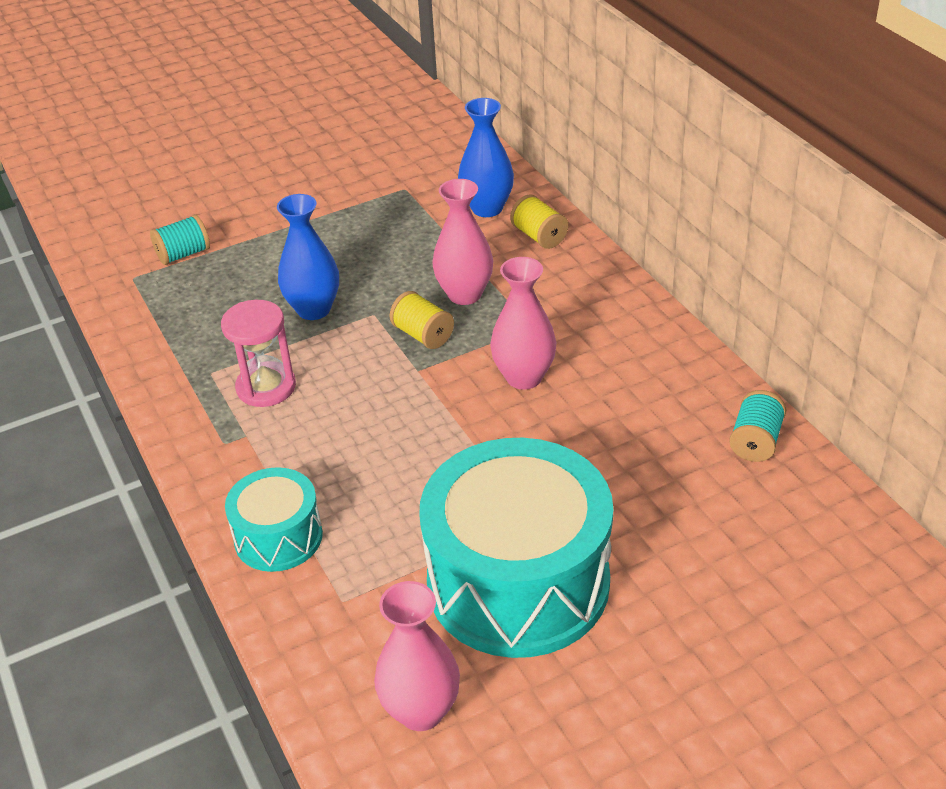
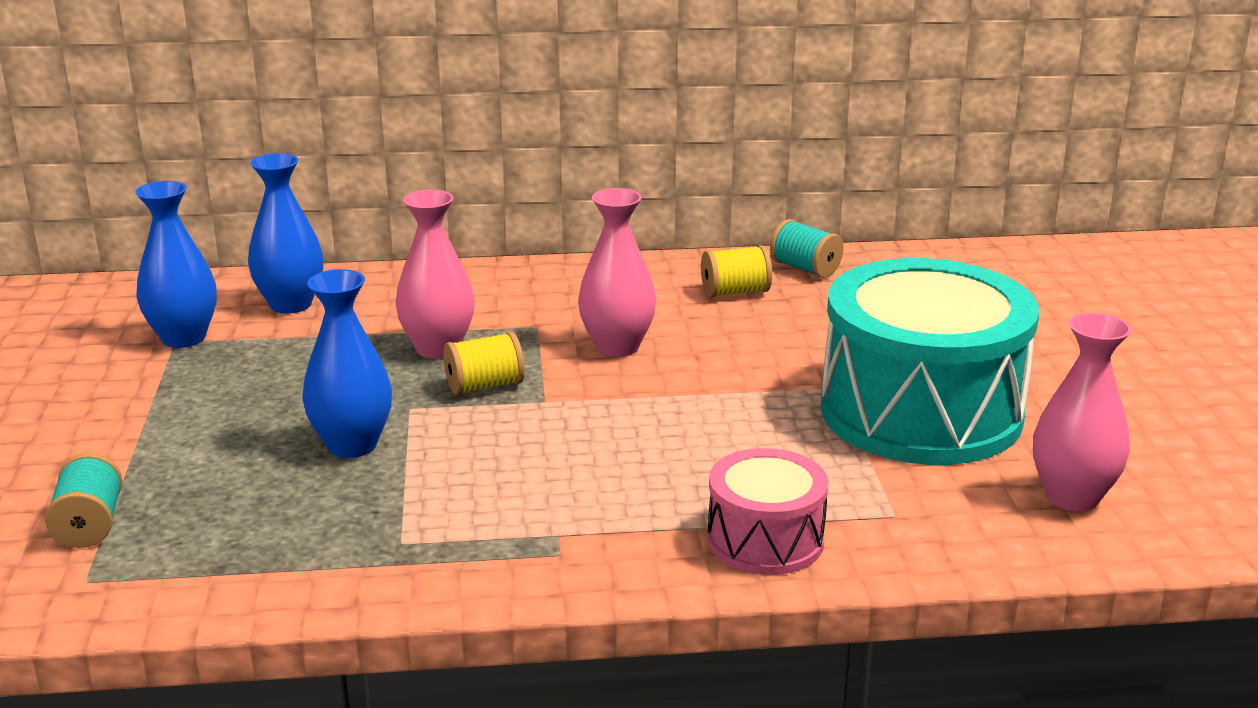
camera: 70 degrees left, 15 degrees down
(266, 387) = (476, 504): pink hourglass -> none
(278, 537) = (765, 540): turquoise drum -> pink drum
(412, 189) = (183, 338): none -> blue vase
(539, 236) = (383, 289): yellow spool -> yellow spool (735, 292)

